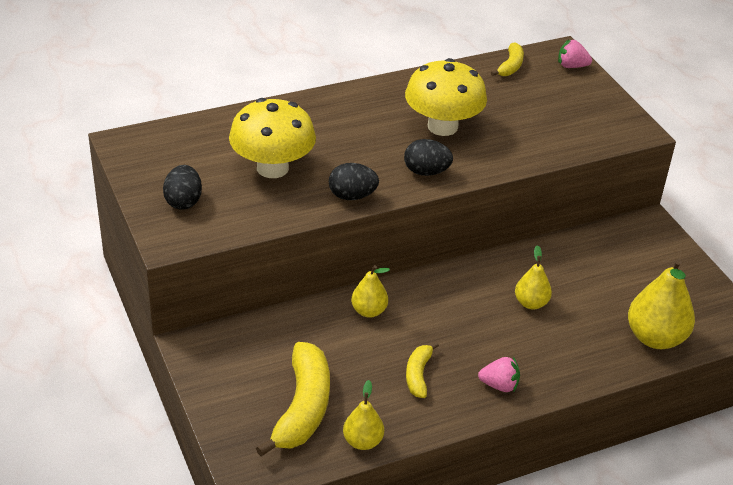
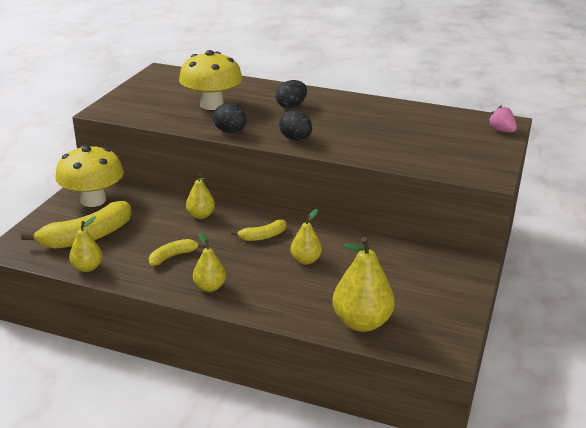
camera: 45 degrees right, 10 degrees down
(183, 201) = (141, 100): black egg -> black egg (291, 106)
(442, 126) = (348, 125): yellow mushroom -> yellow mushroom (93, 200)
(499, 385) = (210, 287): pink strawberry -> yellow pear
(510, 66) = (453, 116): yellow banana -> yellow banana (263, 236)

